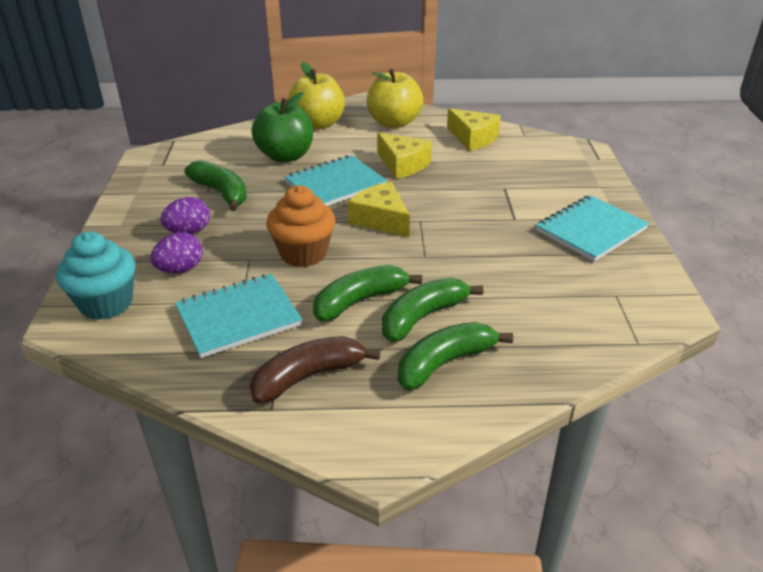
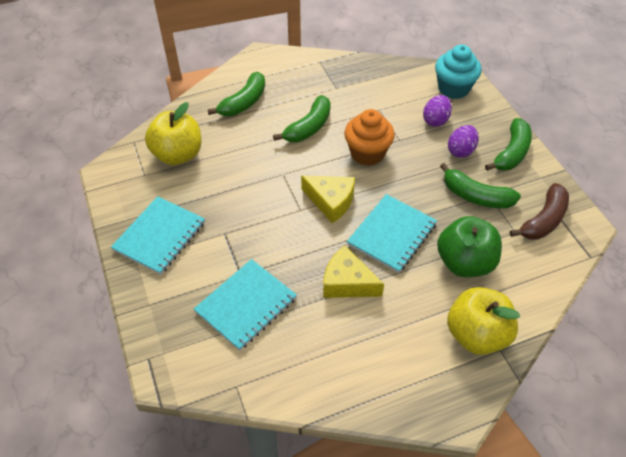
camera: 160 degrees right, 15 degrees up
(238, 317) = (372, 99): turquoise notebook -> turquoise notebook (246, 305)
(308, 376) = (311, 79): brown banana -> brown banana (543, 220)
(394, 122) = (395, 367): yellow apple -> yellow apple (178, 155)
(423, 317) = (266, 126): green banana -> green banana (511, 153)
(473, 138) = (293, 359): yellow cheese -> none

